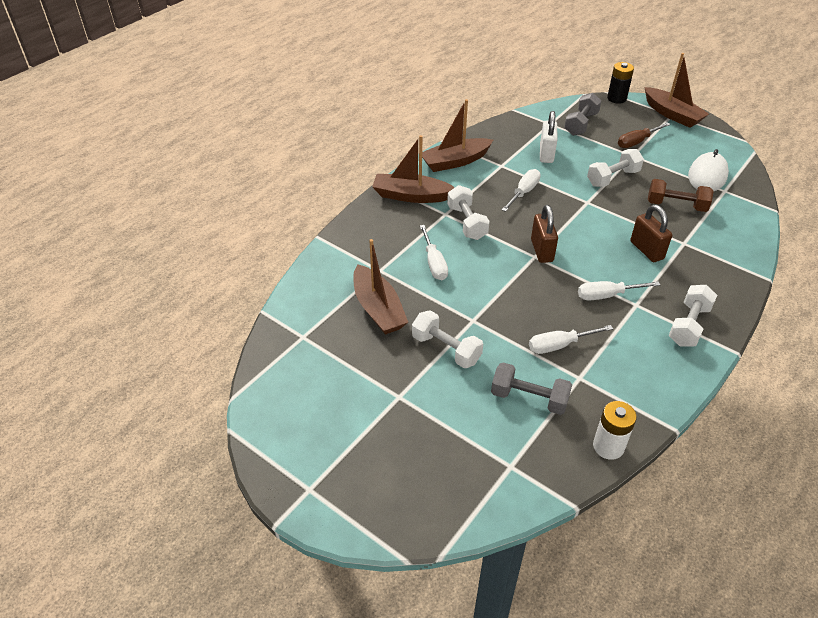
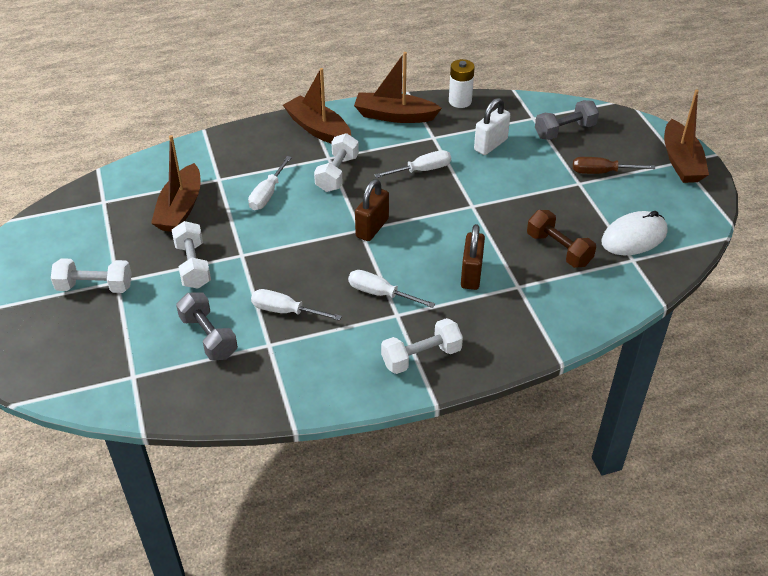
camera: 35 degrees right, 0 degrees up
(608, 446) = (223, 407): white battery -> white battery (460, 101)
(613, 178) = (528, 195): white dumbbell -> white dumbbell (95, 287)
(616, 98) = (639, 121): black battery -> none

